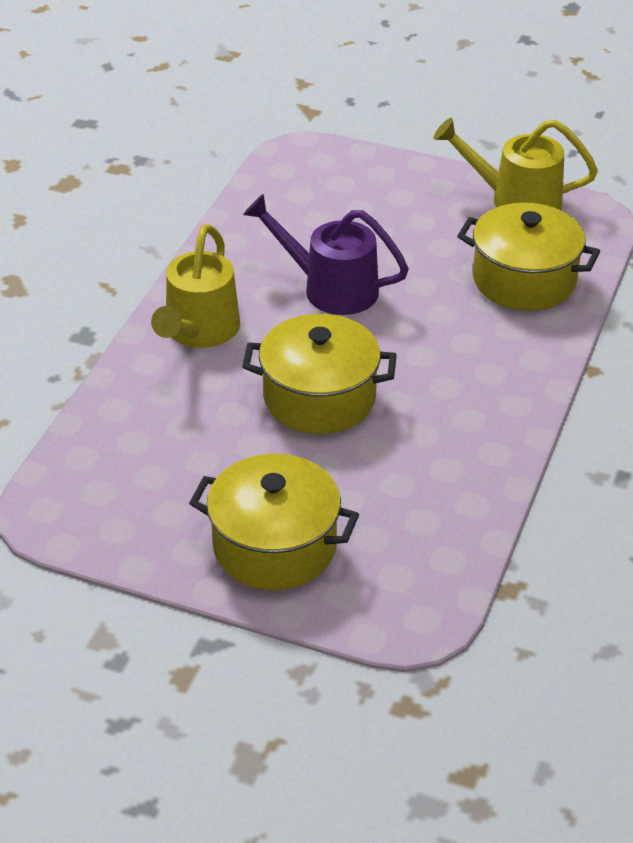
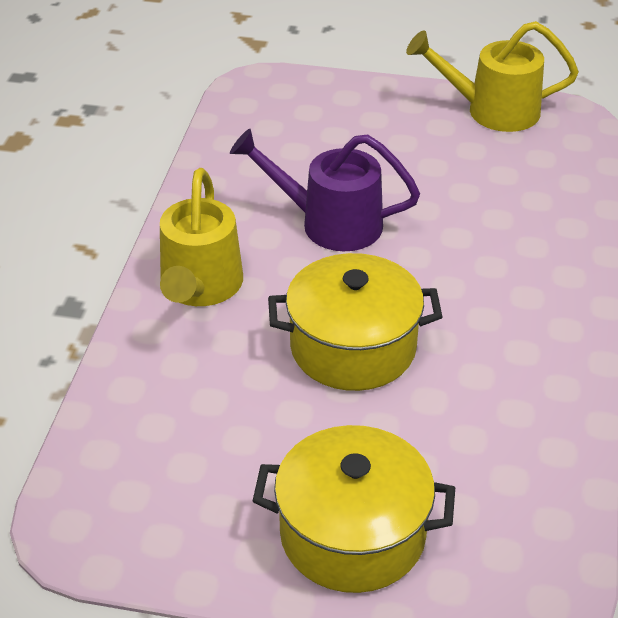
camera: 10 degrees left, 0 degrees up
(524, 280) = (528, 192): yellow pot -> none

